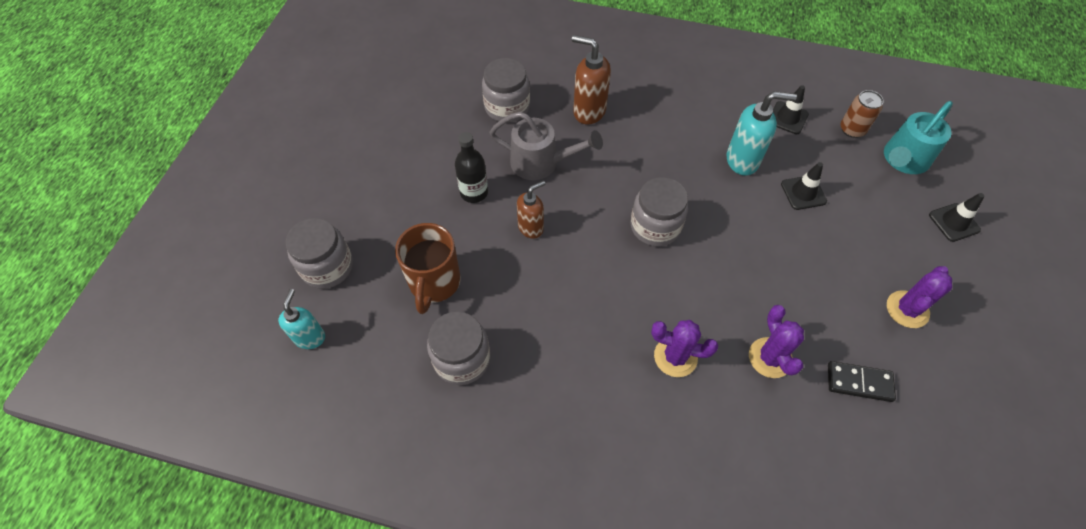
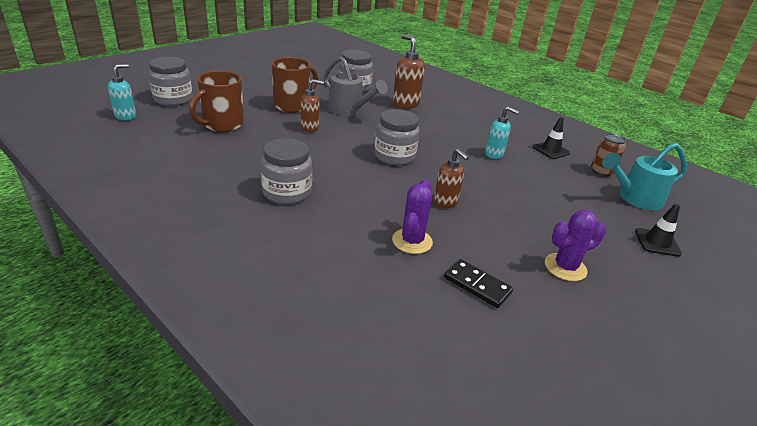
camera: 25 degrees right, 25 degrees down
(462, 359) = (195, 155): grey jar -> grey jar (287, 192)
(474, 193) = (293, 106): black bottle -> brown mug
(675, 357) = (337, 211): purple cactus -> none
(742, 160) = (494, 154): turquoise soap dispenser -> turquoise soap dispenser, size x0.66
(756, 277) = (445, 202): none -> brown soap dispenser
(803, 193) = (528, 182): black traffic cone -> none

